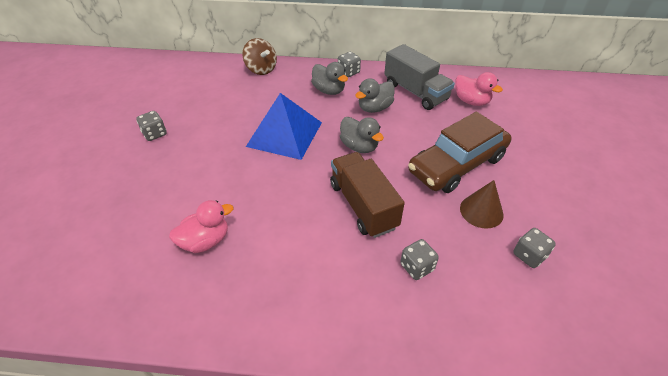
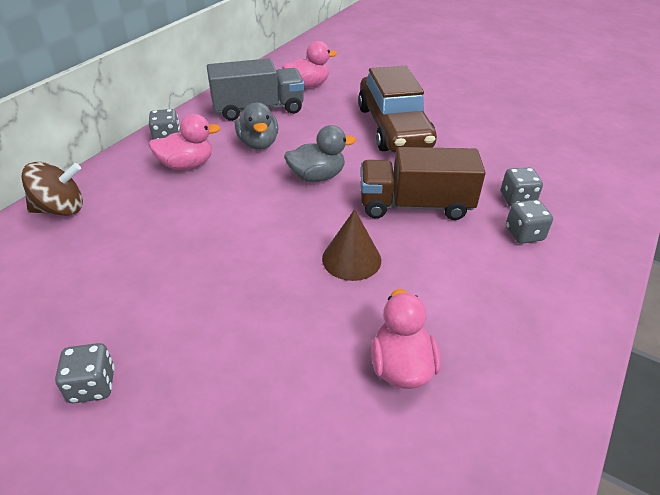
camera: 65 degrees left, 5 degrees down
(284, 134) = (239, 228): blue pyramid -> none
(329, 90) = (187, 165): grey duck -> pink duck
(481, 211) = (463, 138): brown cone -> brown cone (351, 259)
(529, 255) = (526, 136): grey dice -> grey dice (524, 234)

